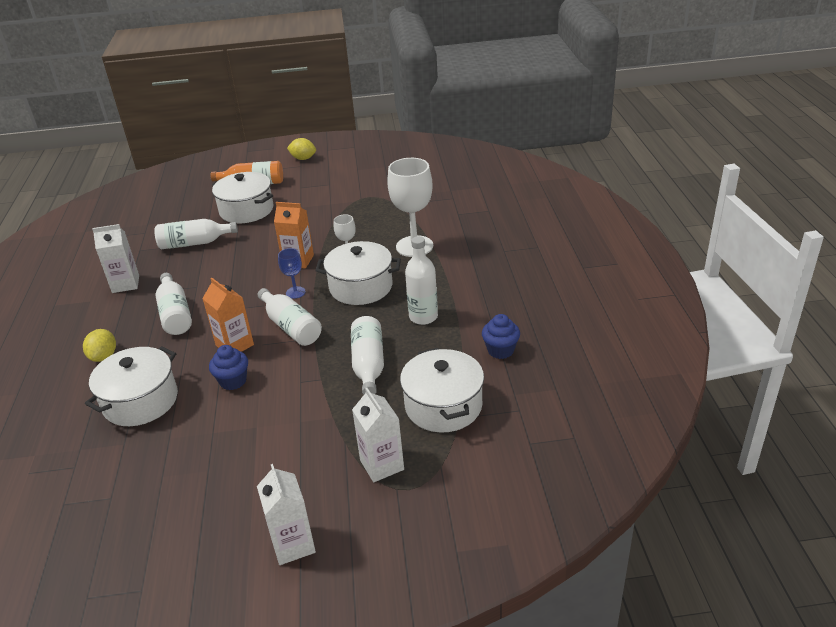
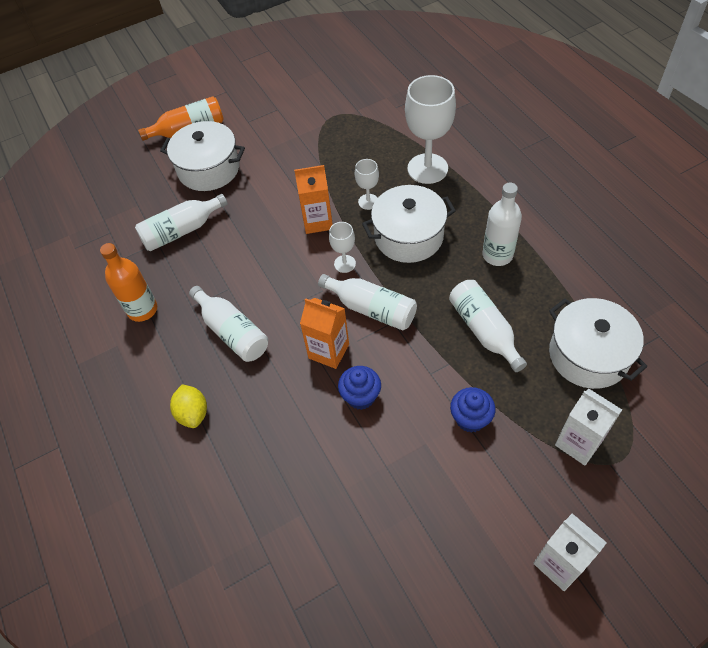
camera: 20 degrees left, 20 degrees up
(125, 284) = (142, 310): white carton -> orange bottle
(140, 401) = (279, 455): white pot -> none
(295, 292) = (345, 264): blue goblet -> white goblet
(303, 158) = (222, 80): yellow lemon -> none
(500, 350) = (597, 272): blue cupcake -> blue cupcake (470, 419)

